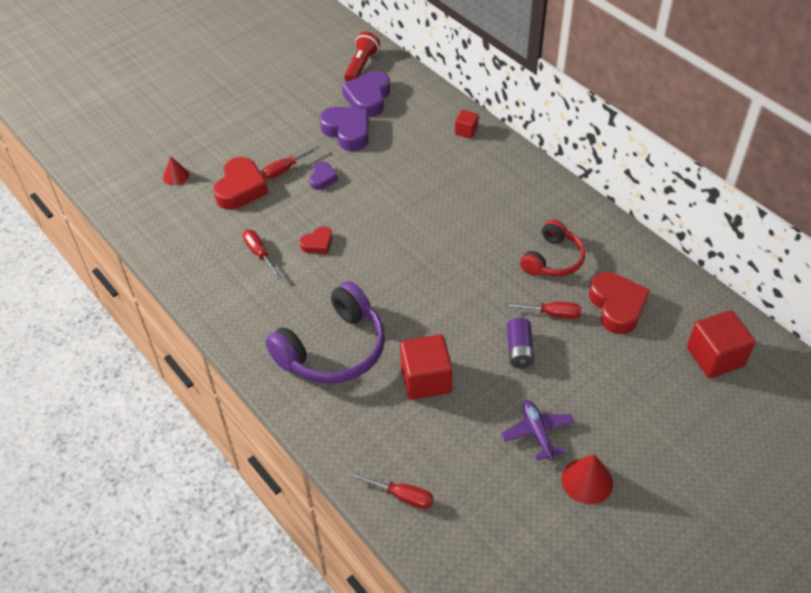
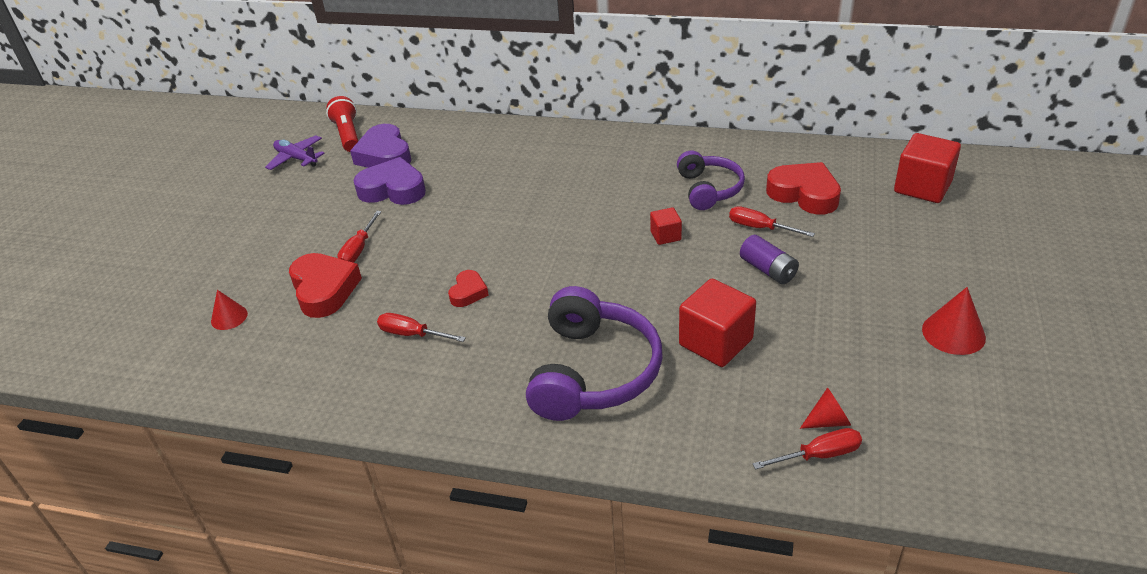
camera: 35 degrees left, 10 degrees down
(322, 178) = (410, 237): purple heart -> none
(433, 479) = (828, 421): none -> red cone
(466, 131) = (513, 137): red cube -> red cube (665, 236)
(537, 433) = (866, 323): purple plane -> purple plane (296, 158)
(552, 314) = (760, 228): red screwdriver -> red screwdriver turned 120 degrees counterclockwise
(553, 259) = (709, 189): red headphones -> purple headphones

